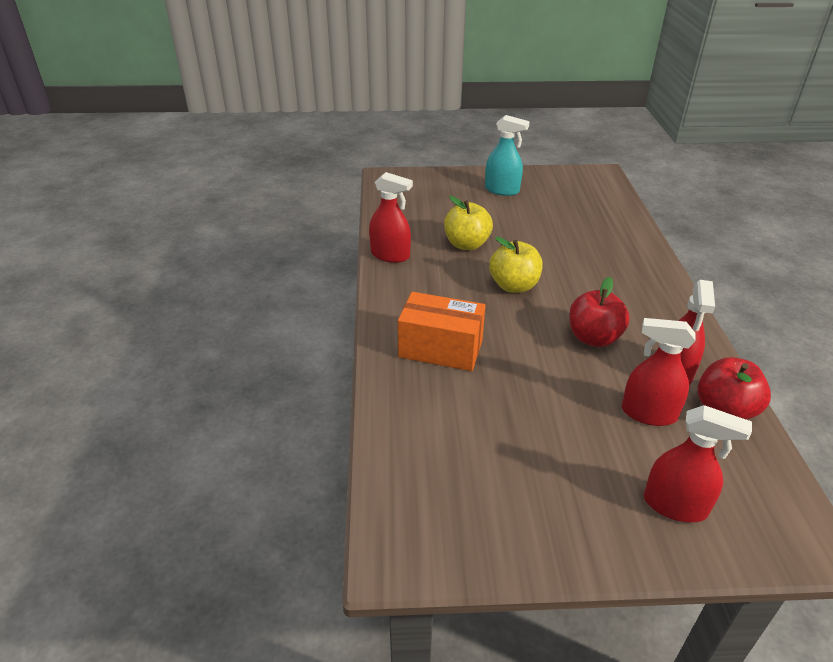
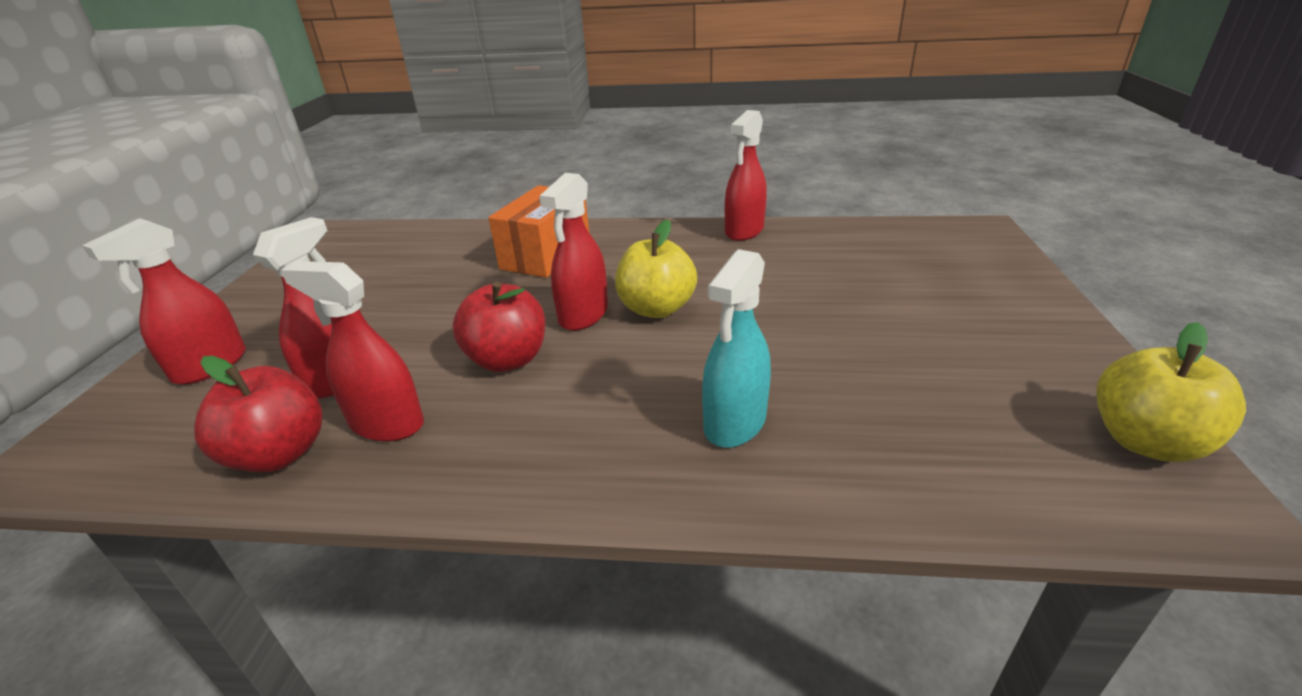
camera: 100 degrees right, 5 degrees down
(466, 244) = (774, 280): yellow apple -> yellow apple (1145, 441)
(502, 190) = (989, 326): turquoise spray bottle -> turquoise spray bottle (735, 423)
(531, 315) = (583, 315): none -> red spray bottle

